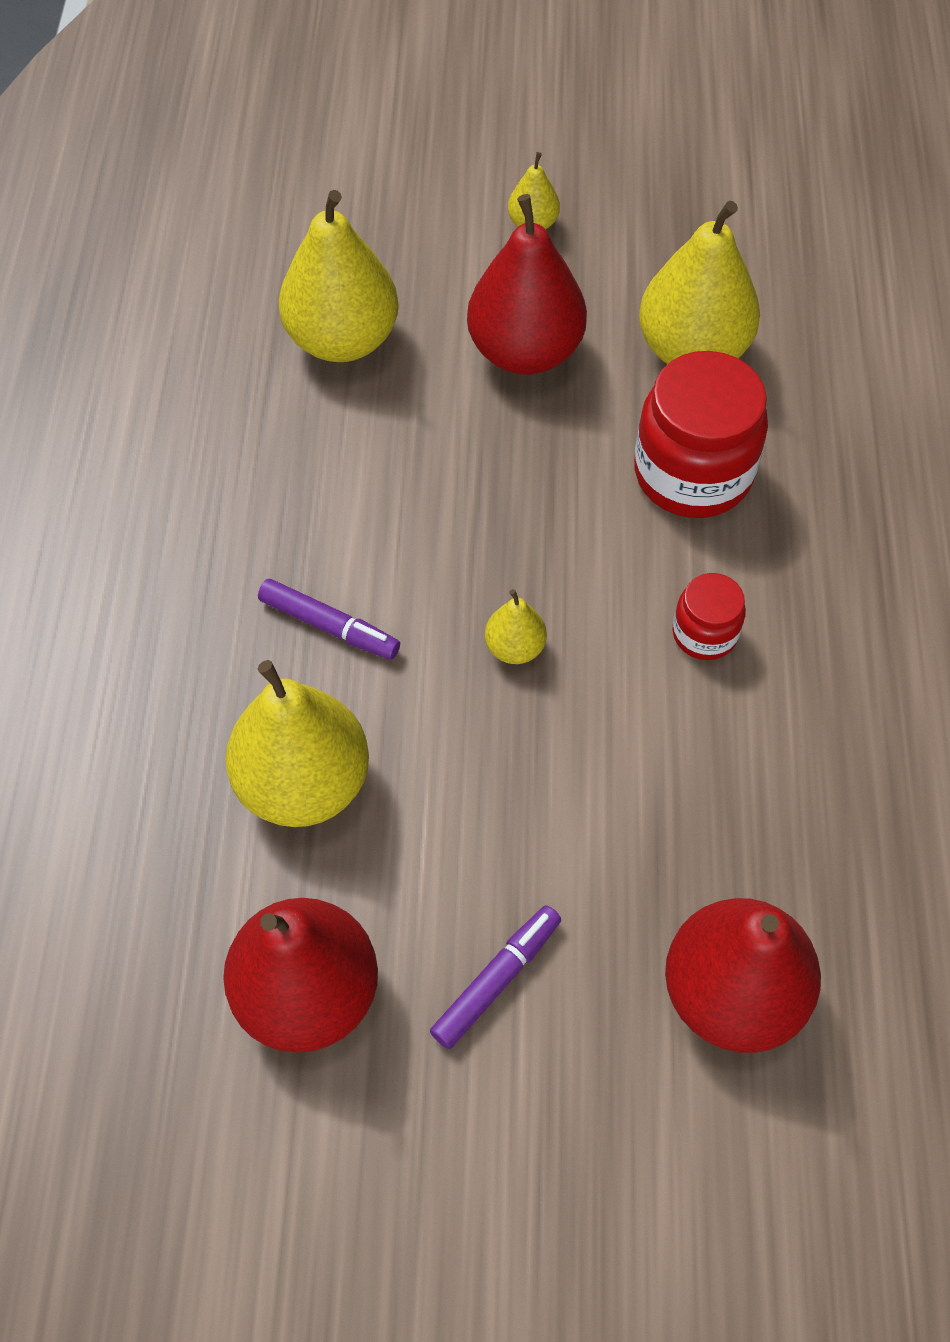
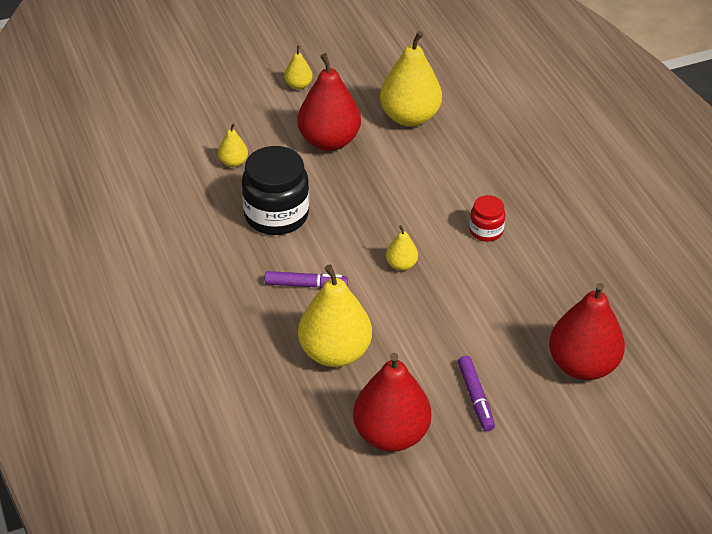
camera: 25 degrees left, 15 degrees down
(342, 339) = (233, 162): yellow pear -> yellow pear, size x0.47
(356, 468) = (276, 215): none -> black jar
(497, 980) = (475, 397): purple marker -> purple marker turned 150 degrees clockwise
(692, 473) = (441, 168): red jar -> none

